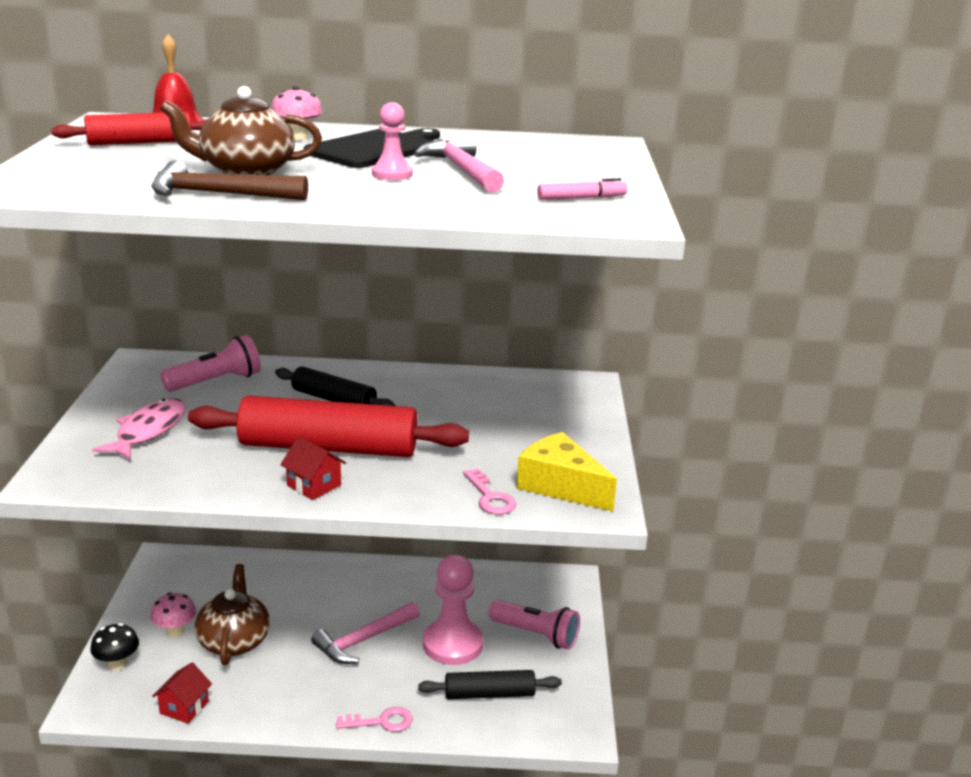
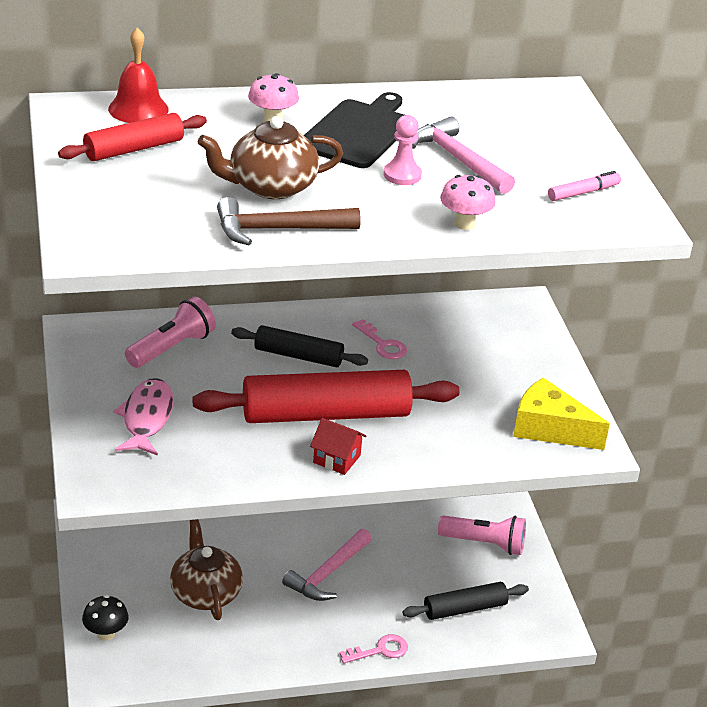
camera: 15 degrees left, 10 degrees up
(175, 631) = (143, 592): pink mushroom -> pink mushroom (464, 223)
(184, 707) = (193, 666): red house -> none
(452, 644) = (412, 565): pink pawn -> none
(490, 497) = (495, 449): pink key -> pink key (382, 344)

